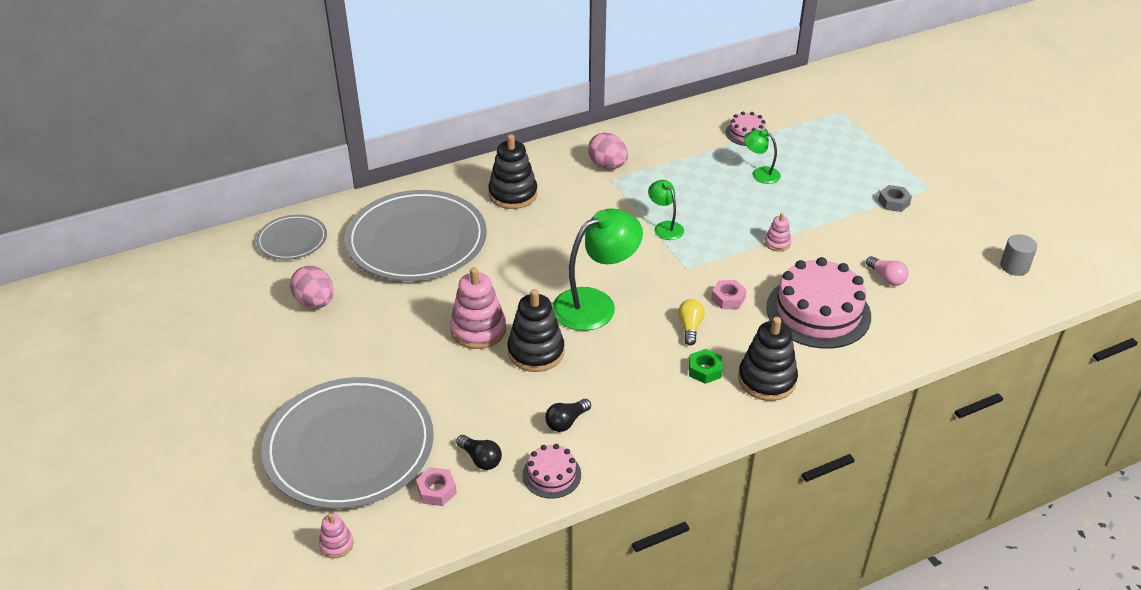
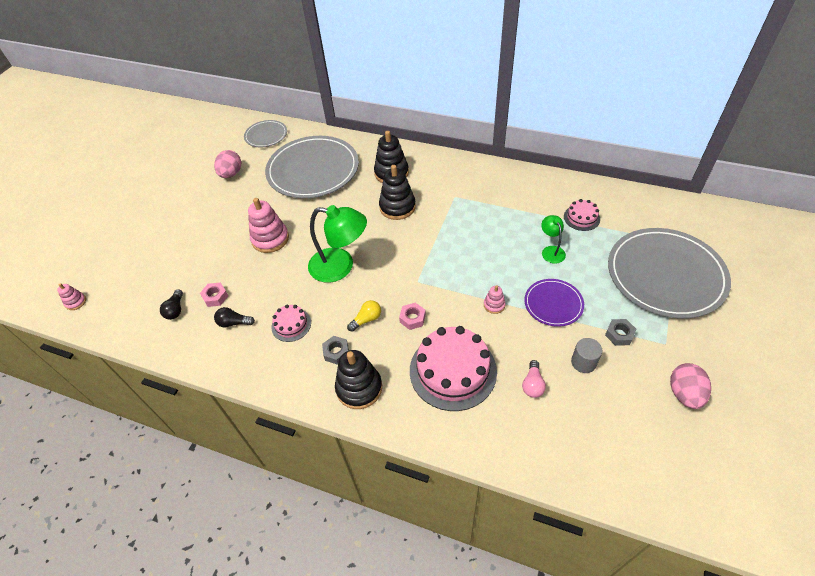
camera: 50 degrees right, 10 degrees up
(349, 447) = (143, 258): grey plate -> grey plate (665, 275)
(436, 490) = (139, 310): pink nut -> pink nut (215, 297)
(536, 352) = (276, 272): black stacking toy -> black stacking toy (397, 207)
(551, 474) = (188, 346): pink cake -> pink cake (291, 325)
(607, 165) = (465, 187): pink egg -> pink egg (684, 394)
(665, 227) = (442, 246): green lamp -> none
(705, 370) = (336, 352): green nut -> grey nut
(819, 212) = (553, 304): none -> purple plate
(1014, 266) = (647, 455): grey cylinder -> grey cylinder (583, 362)

